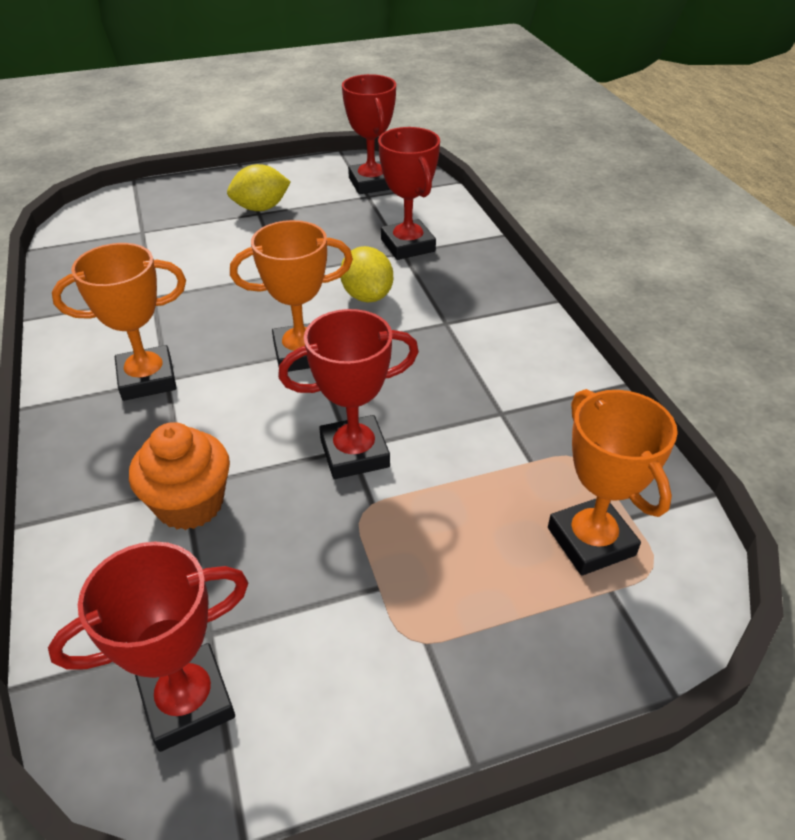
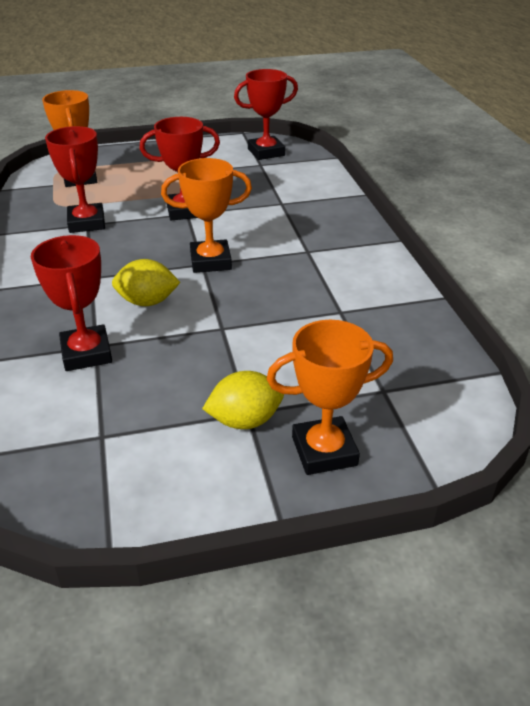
camera: 175 degrees left, 5 degrees down
(147, 379) = (321, 251): orange trophy -> orange trophy (324, 451)
(190, 504) = (277, 197): orange cupcake -> none
(367, 296) = (147, 302): yellow lemon -> yellow lemon turned 75 degrees counterclockwise
(371, 183) = (88, 462): red trophy -> red trophy (86, 223)

